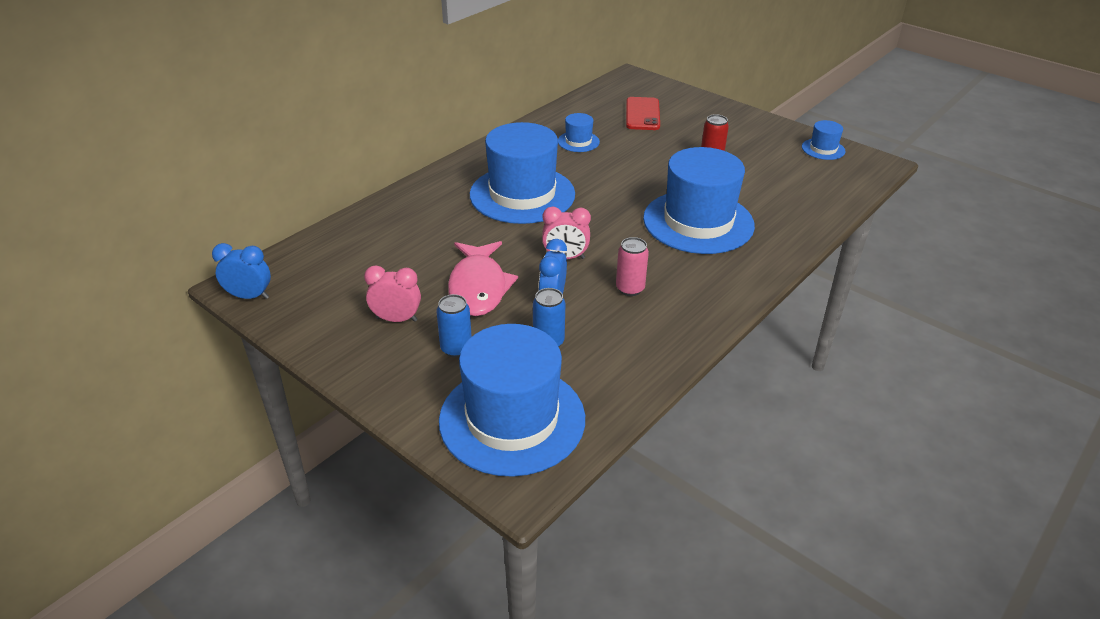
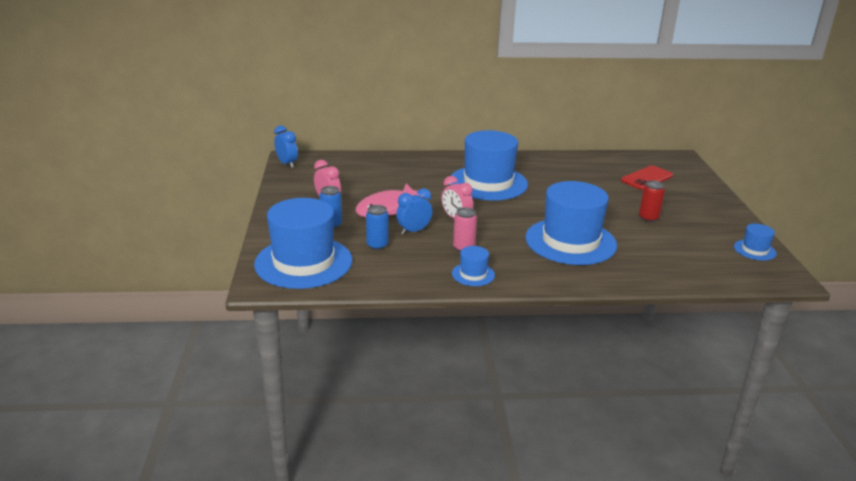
camera: 45 degrees right, 10 degrees down
(578, 141) = (572, 174): blue hat -> blue hat (473, 274)

